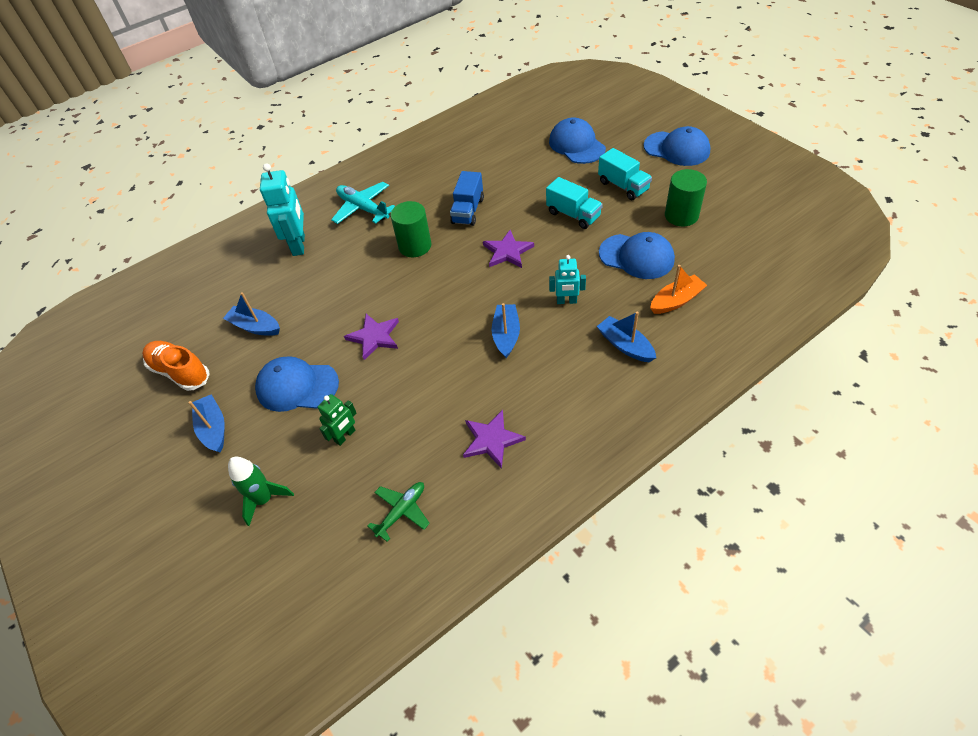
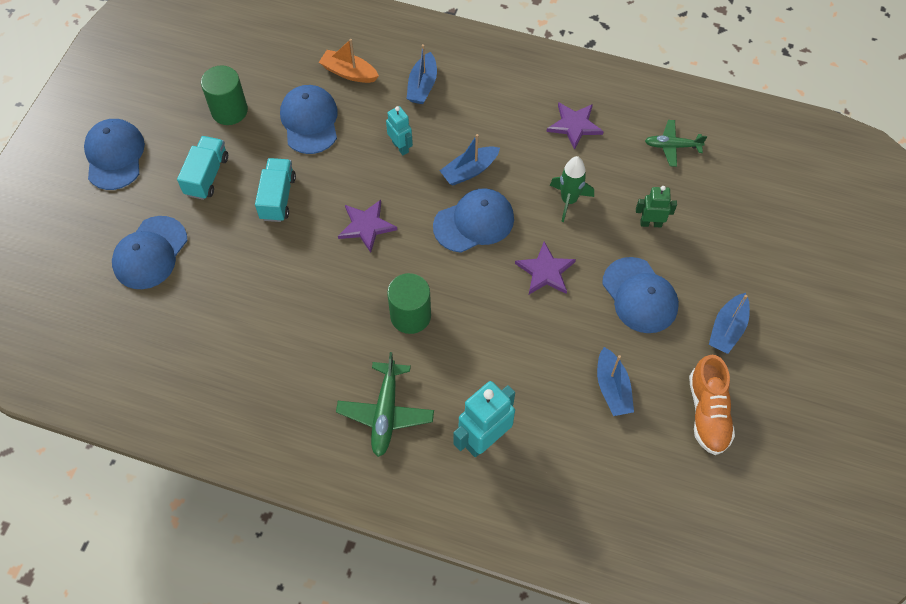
camera: 130 degrees left, 10 degrees up
(264, 499) = (741, 239): green rocket -> green rocket (568, 200)
(363, 208) = (385, 413): turquoise plane -> green plane
(455, 314) = (474, 222): none -> blue cap
(468, 211) = (326, 298): blue truck -> none

